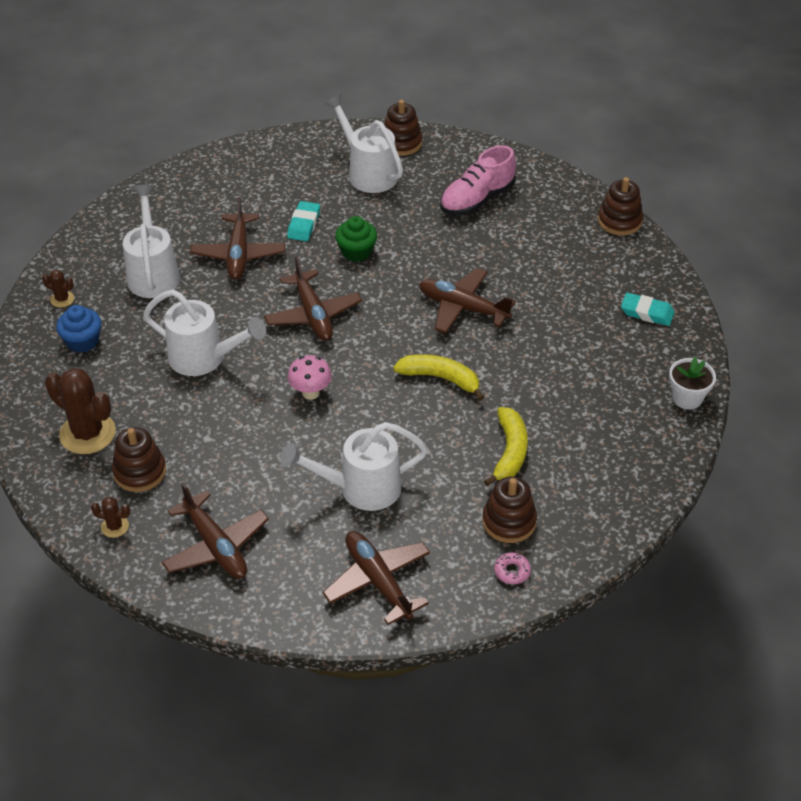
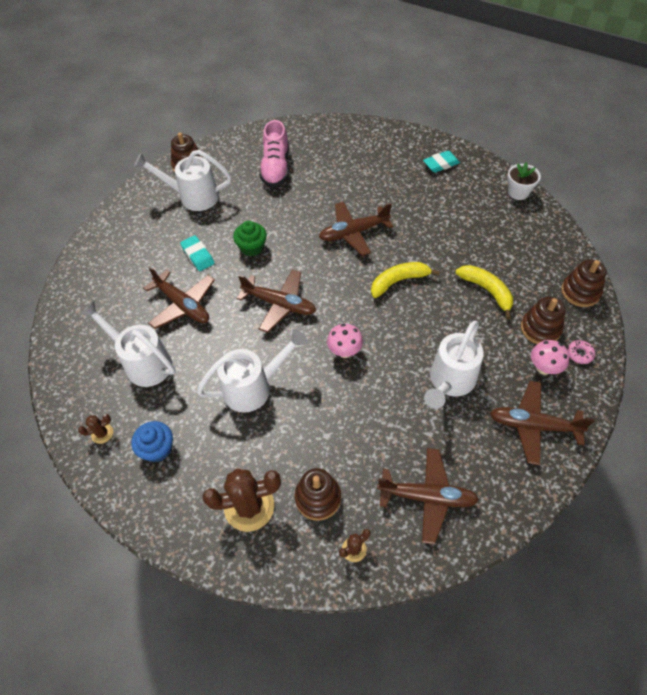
camera: 45 degrees left, 10 degrees up
(459, 551) = (543, 368): none -> pink mushroom
(619, 221) = (362, 127): brown stacking toy -> brown stacking toy (580, 292)

